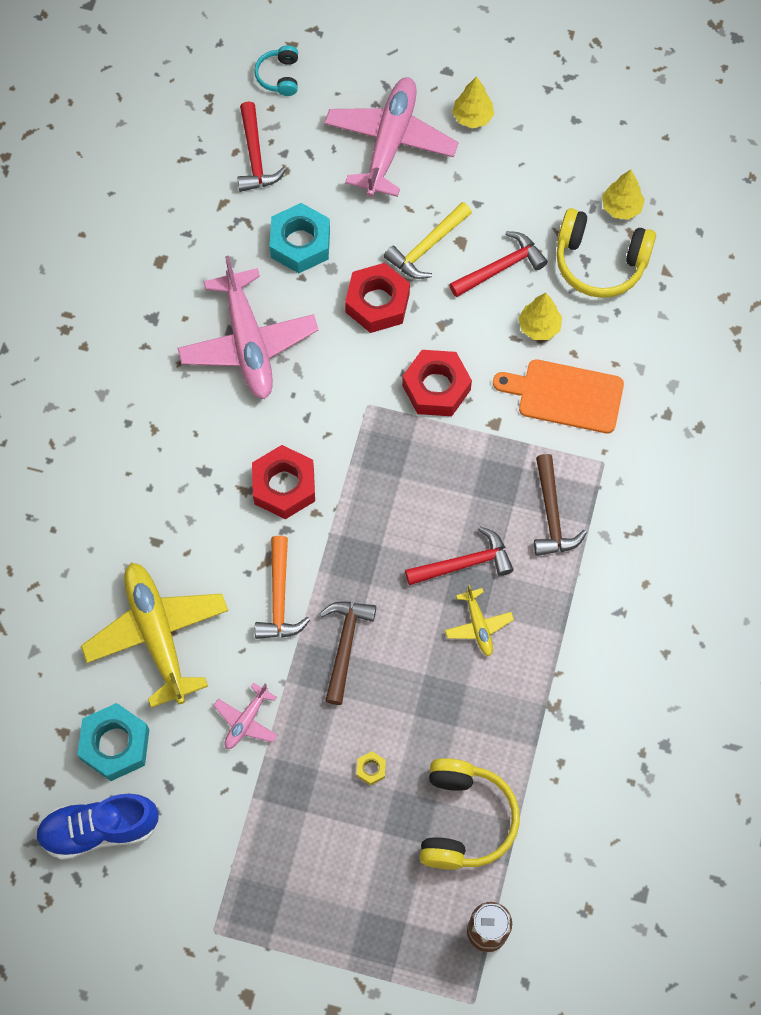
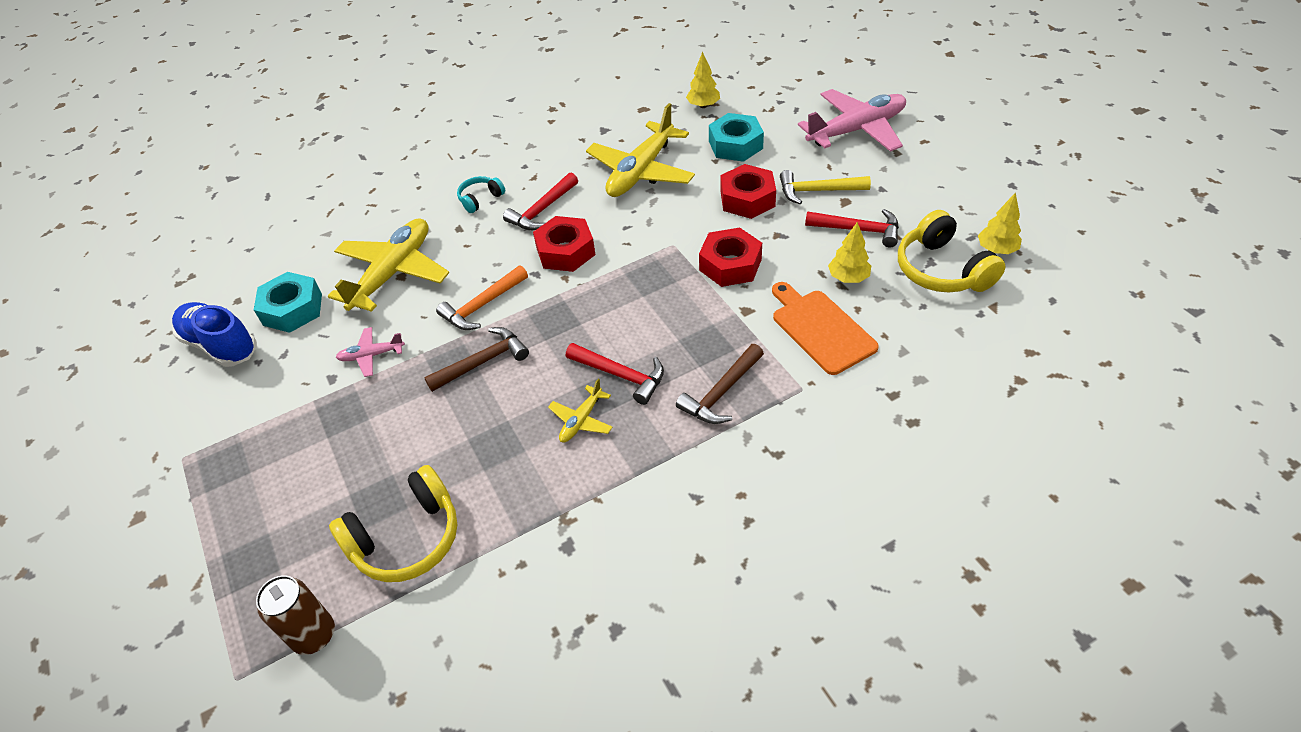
camera: 50 degrees right, 20 degrees down
(248, 343) = (641, 171): pink plane -> yellow plane
(255, 157) = (760, 94): red hammer -> red hammer (542, 210)
(279, 76) = (822, 69): turquoise headphones -> turquoise headphones (480, 199)
(371, 769) = (397, 448): yellow nut -> none
(472, 117) = (931, 146): yellow tree -> yellow tree (703, 105)

